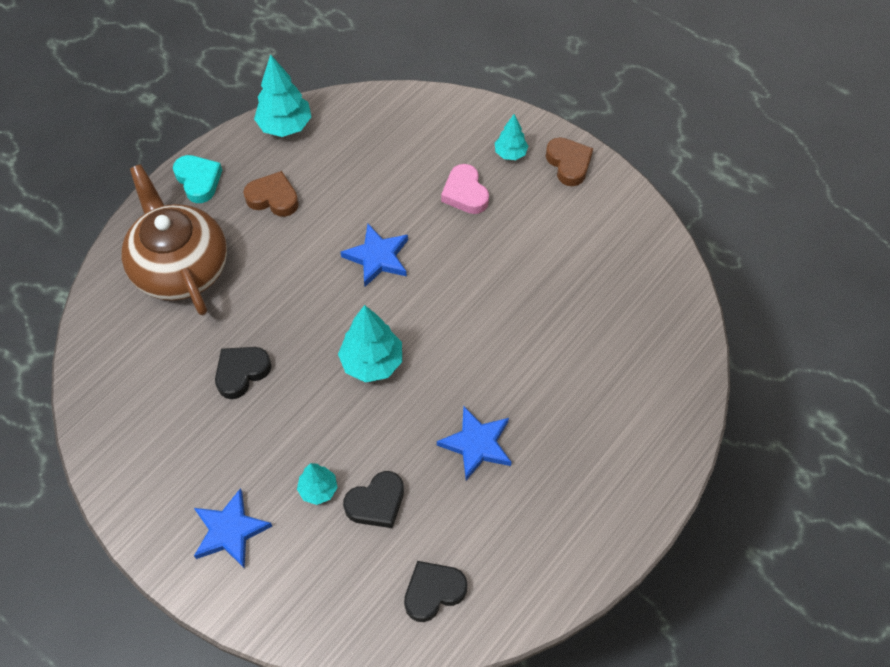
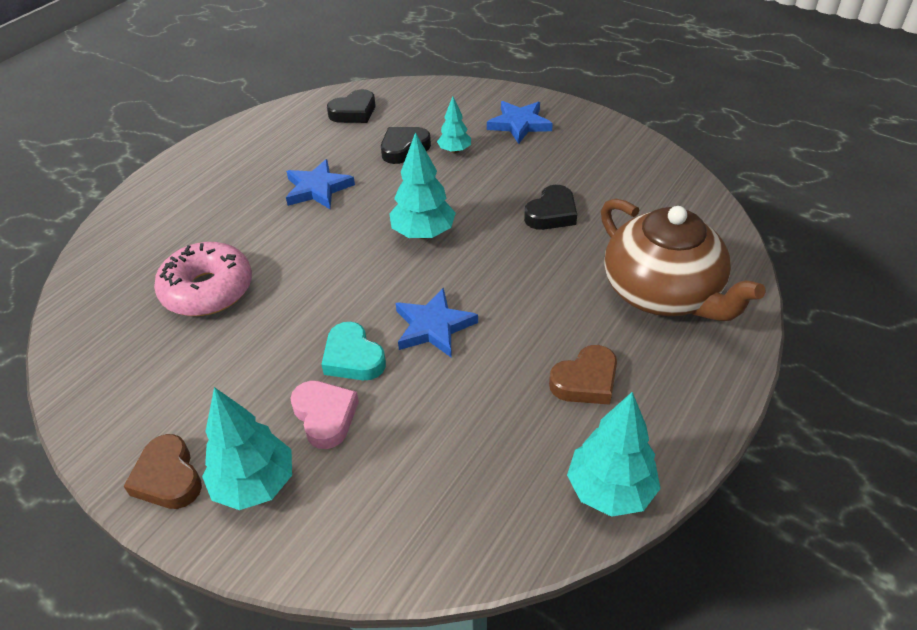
camera: 175 degrees right, 15 degrees down
(198, 180) = (697, 392): turquoise heart -> turquoise heart (353, 358)
(273, 198) = (585, 381): brown heart -> brown heart turned 45 degrees counterclockwise
(510, 153) = (255, 484): turquoise tree -> turquoise tree, size x1.70
(572, 319) = (207, 290): none -> pink donut

